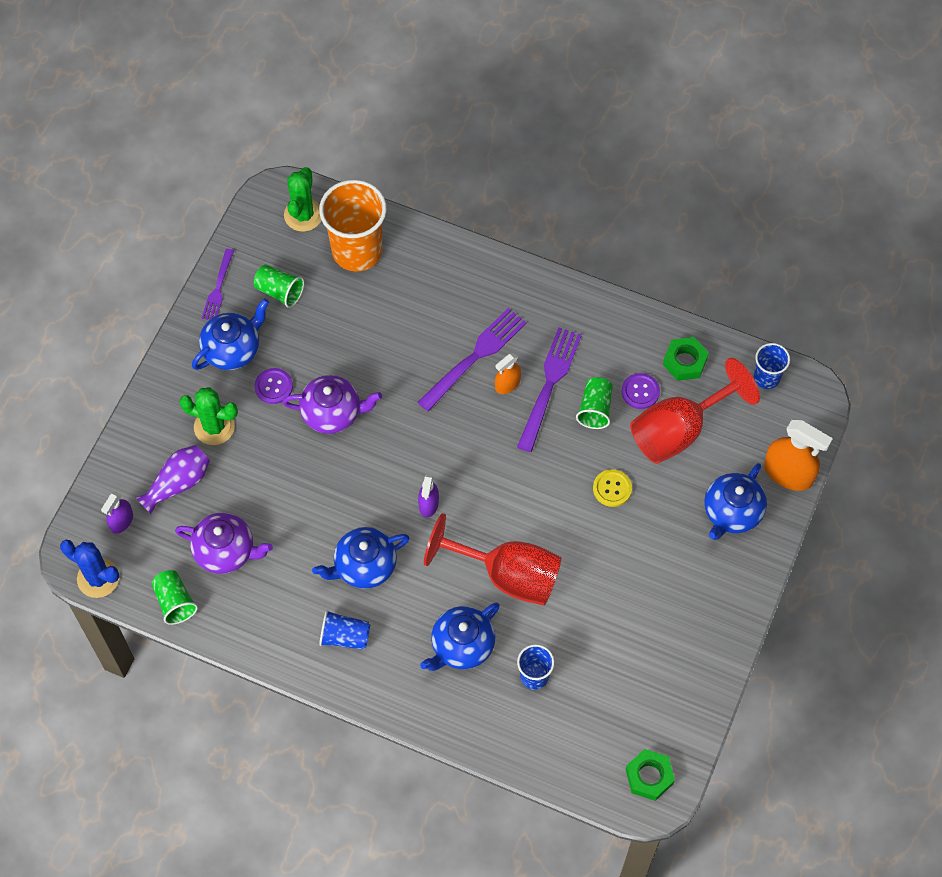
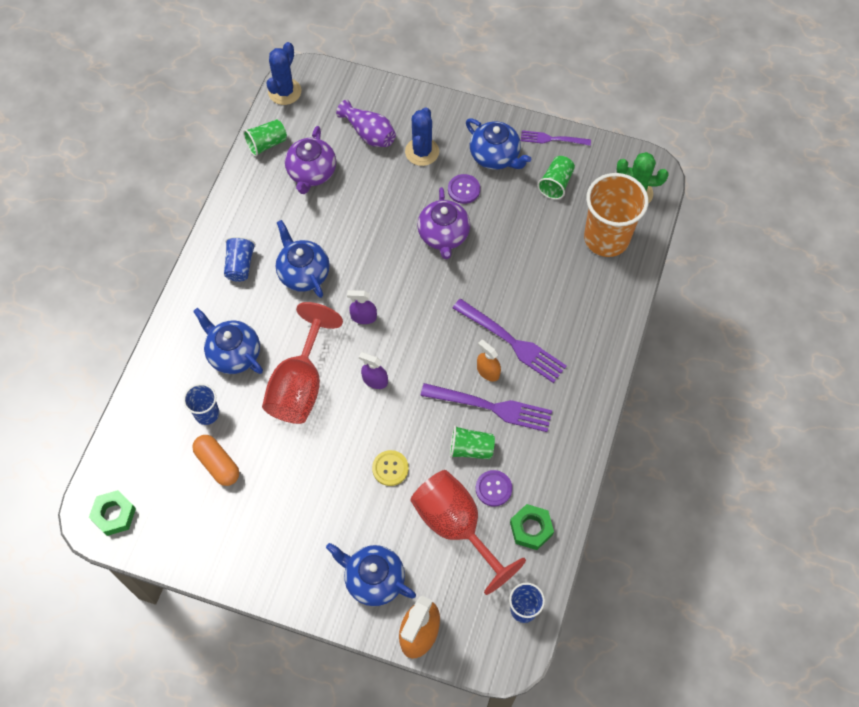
camera: 85 degrees right, 0 degrees up
(121, 521) = (333, 100): purple spray bottle -> purple spray bottle (375, 380)
(214, 427) = (422, 152): green cactus -> blue cactus
(596, 665) = (217, 464): none -> orange capsule

